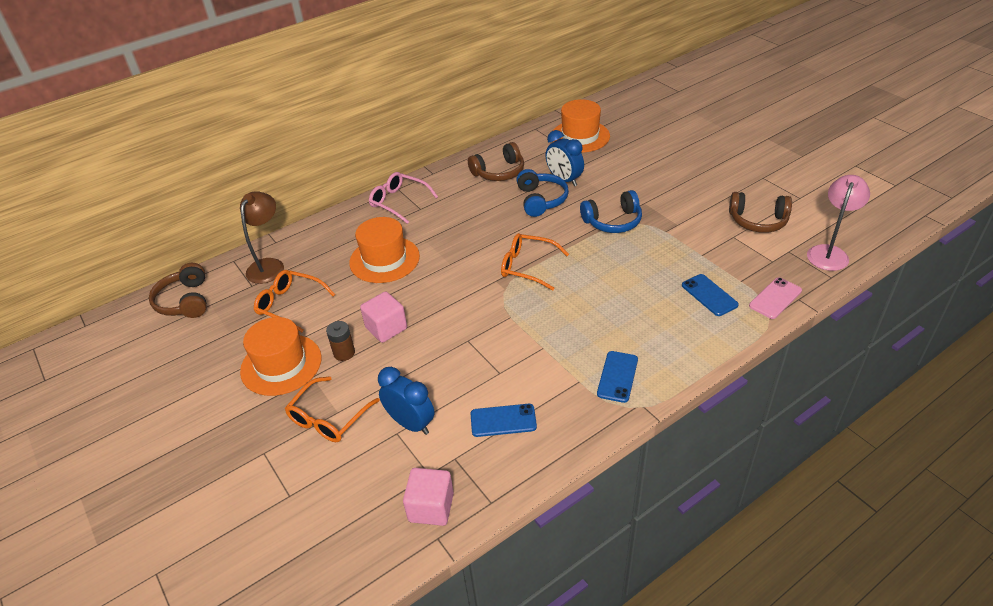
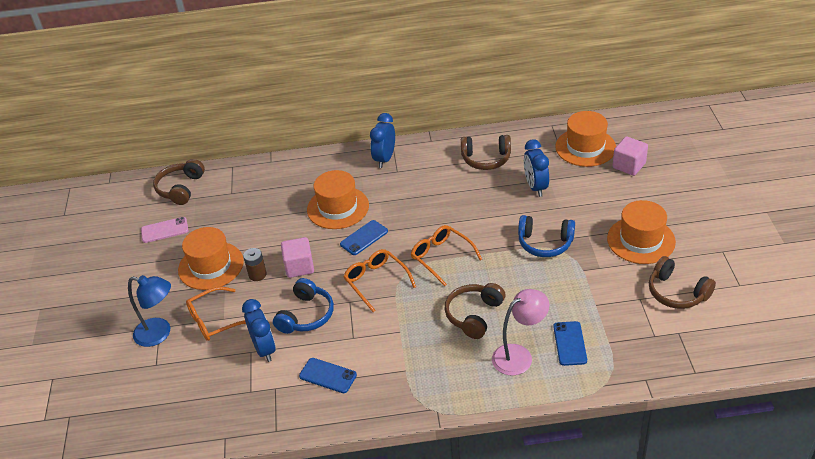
camera: 30 degrees right, 0 degrees up
(269, 265) = (253, 180): brown lamp -> none
(269, 460) = (159, 334): none -> blue lamp
(290, 305) = (247, 220): orange glasses -> orange glasses (376, 282)
(399, 202) = (384, 159): pink glasses -> blue clock
(431, 507) = (235, 415): pink cube -> pink cube (629, 166)
(541, 200) = (500, 199): blue headphones -> blue headphones (306, 315)
(602, 305) = (474, 315): none -> brown headphones
(617, 376) = (437, 379): blue phone -> blue phone (364, 238)
(691, 191) = (641, 240): none -> orange hat
(775, 298) = (625, 370): pink phone -> pink phone (164, 230)
(829, 252) = (716, 349): pink lamp -> pink lamp (519, 355)

